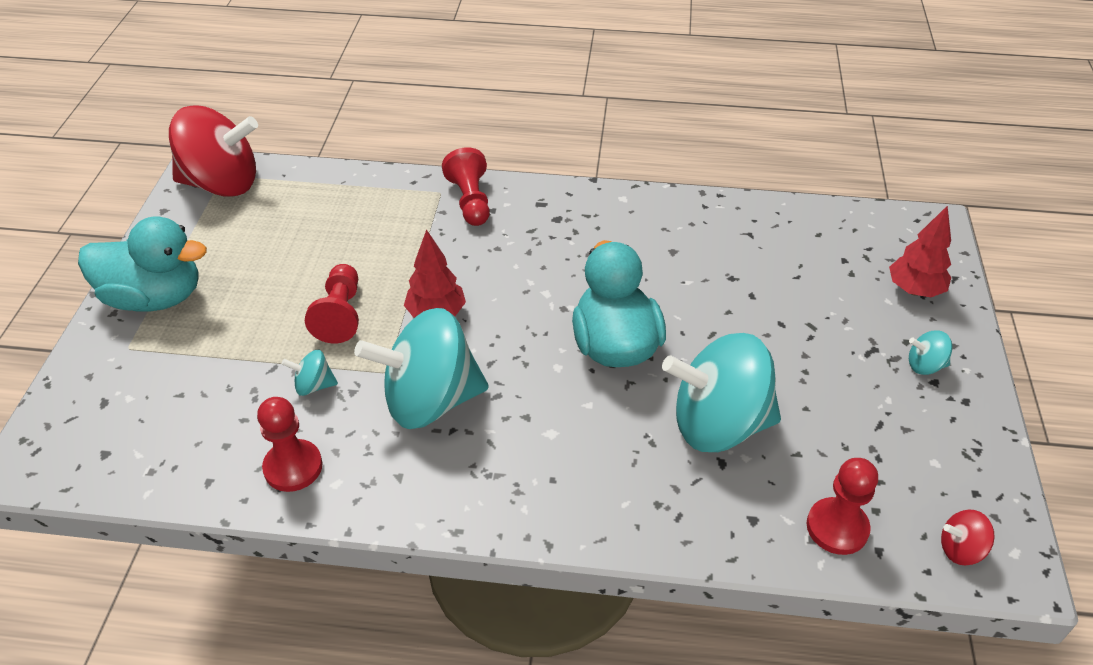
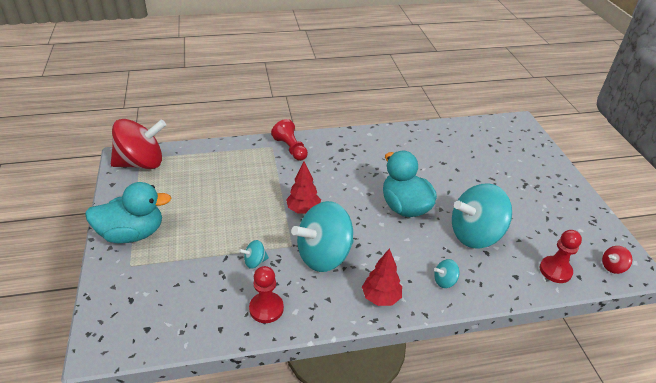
camera: 20 degrees left, 5 degrees down
(340, 315) = (250, 221): red pawn -> none
(914, 290) = (528, 153): red tree -> red tree (381, 298)
(924, 365) = (552, 186): turquoise spinning top -> turquoise spinning top (444, 281)

